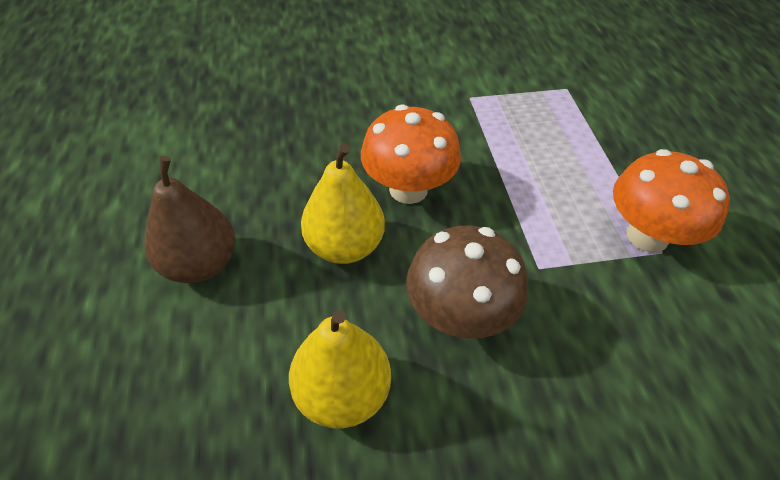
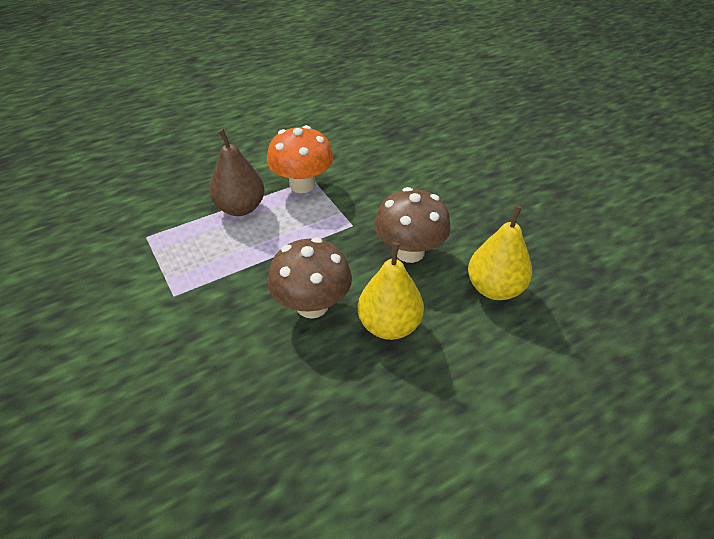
camera: 110 degrees left, 5 degrees down
(200, 264) = (460, 414): brown pear -> brown pear (241, 208)
(408, 189) = (312, 305): orange mushroom -> brown mushroom

